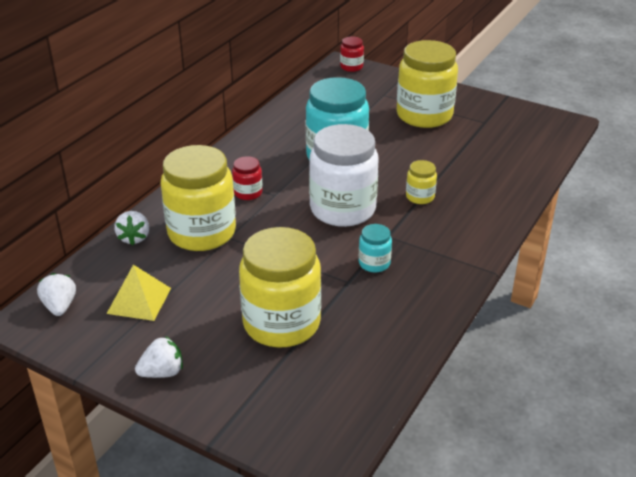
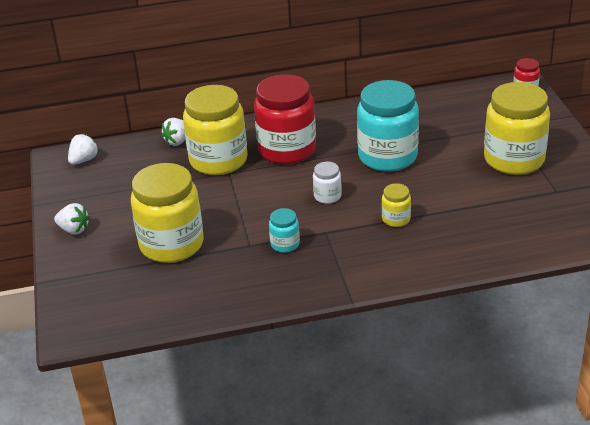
camera: 50 degrees right, 0 degrees up
(139, 300) = (124, 181): yellow pyramid -> none
(248, 193) = (287, 149): red jar -> red jar, size x2.24
(342, 209) = (327, 196): white jar -> white jar, size x0.45

